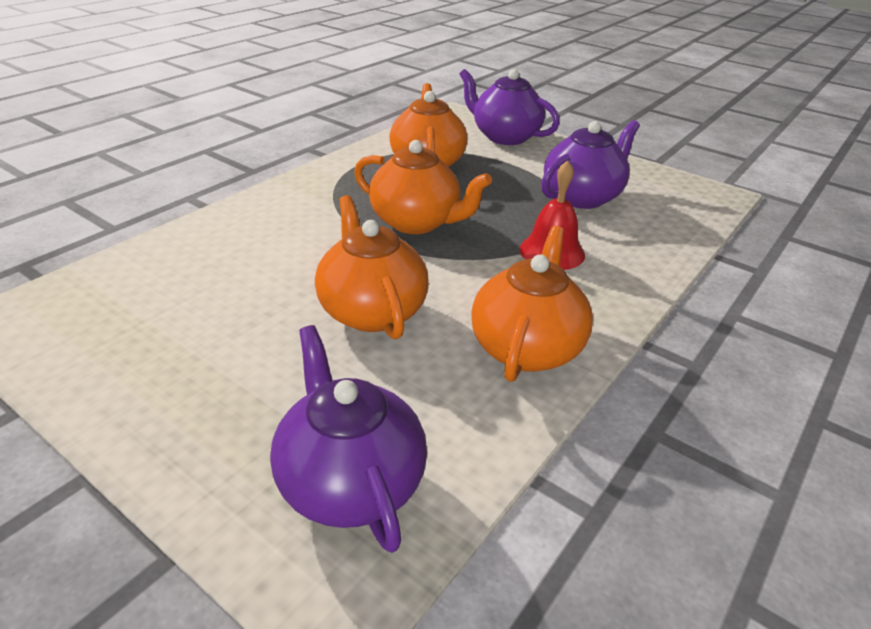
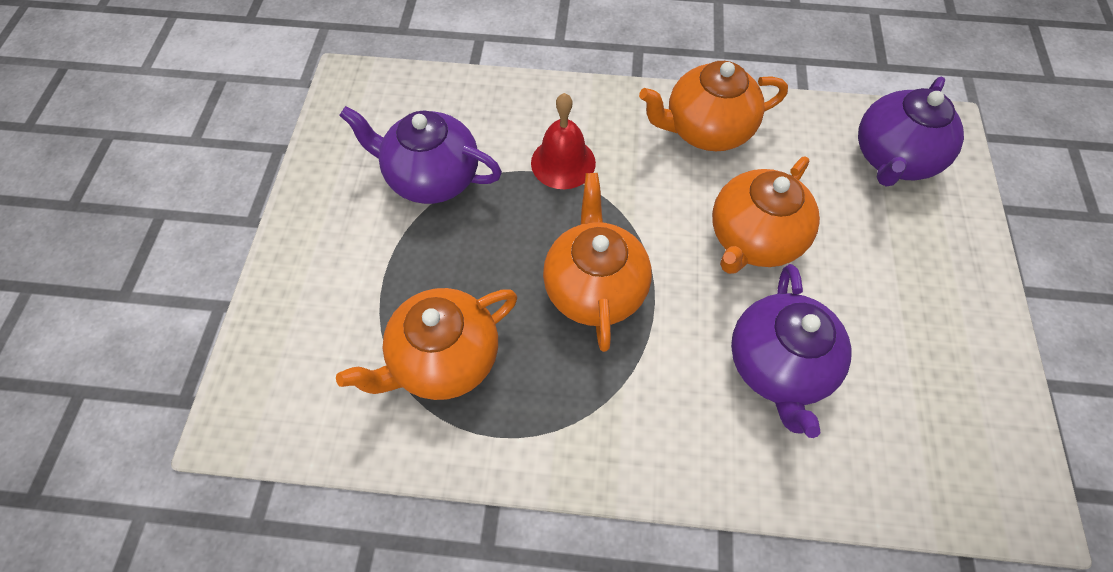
camera: 120 degrees left, 25 degrees up
(504, 137) = (298, 317): purple teapot -> purple teapot (778, 366)

